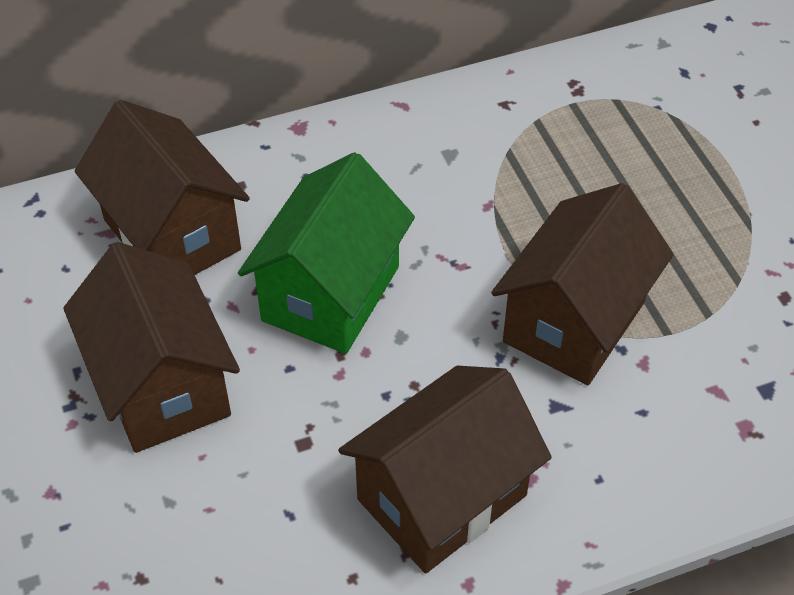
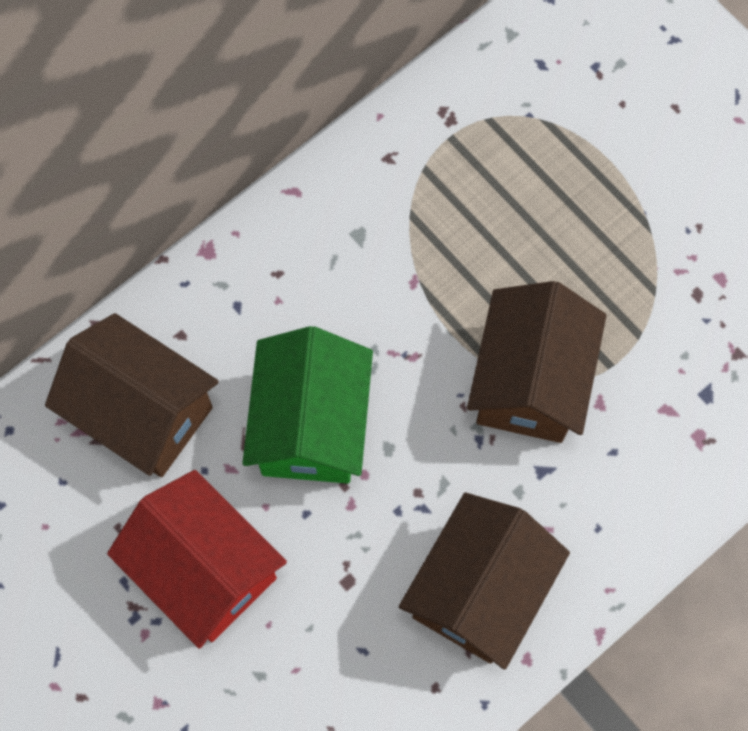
camera: 20 degrees left, 20 degrees up
(162, 385) = (205, 570): brown house -> red house

